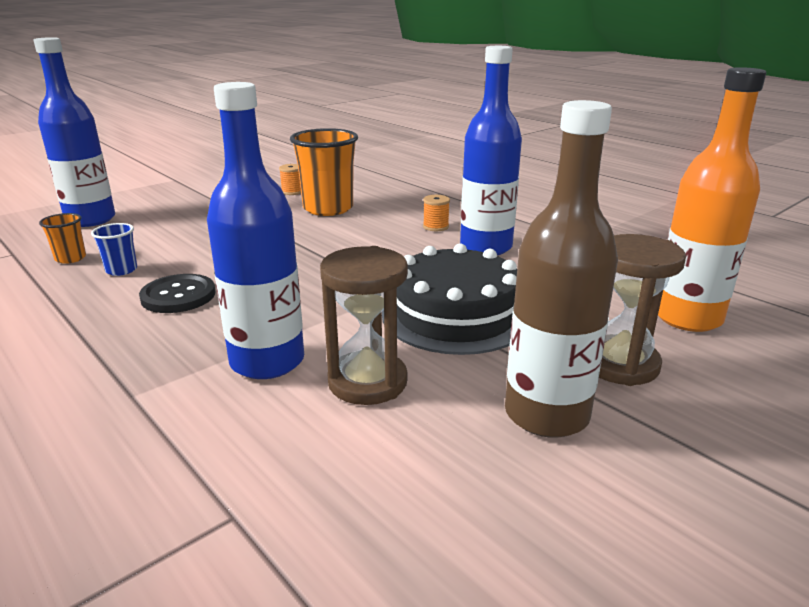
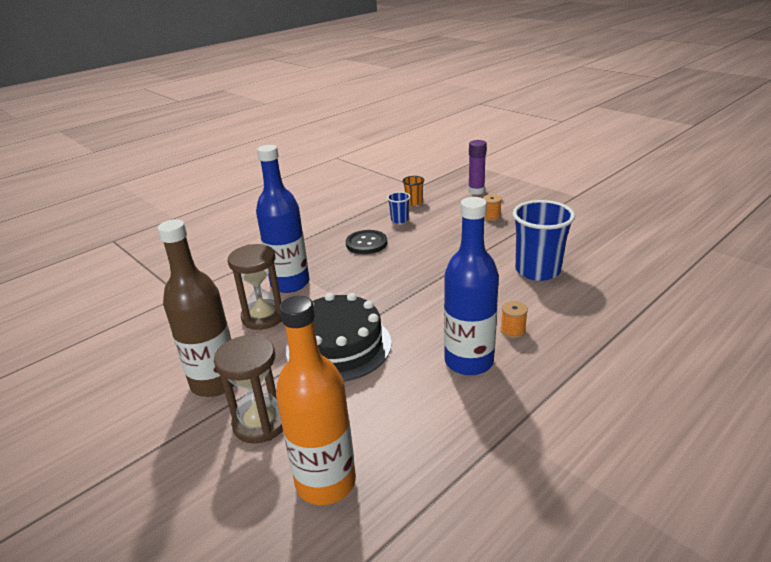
camera: 90 degrees right, 5 degrees up
(90, 220) = (476, 191): blue bottle -> purple glue stick
(292, 191) = (574, 248): orange spool -> orange spool (491, 217)
(328, 208) = (537, 270): orange cup -> blue cup

